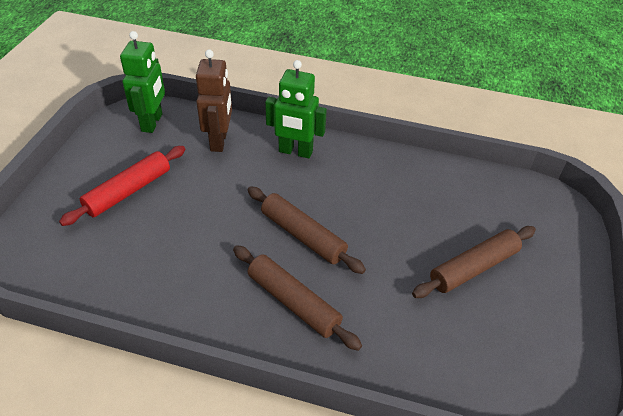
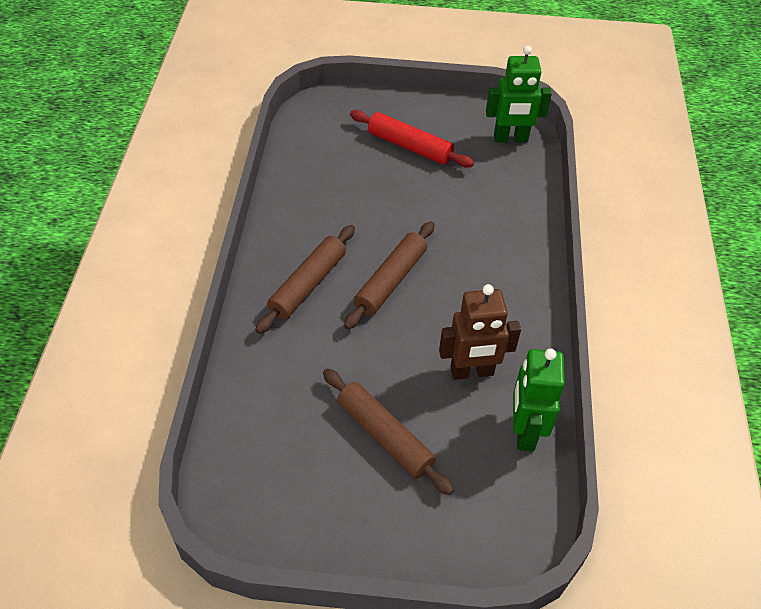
camera: 80 degrees right, 5 degrees up
(219, 141) = (504, 193): brown robot -> brown robot (472, 372)
(295, 152) = (512, 258): green robot -> green robot (524, 431)

